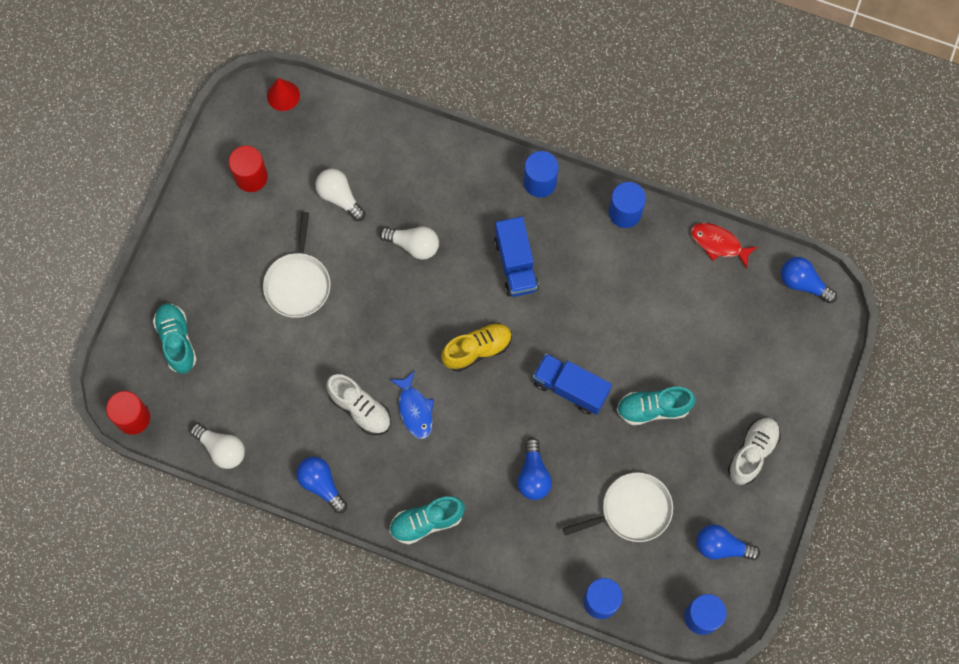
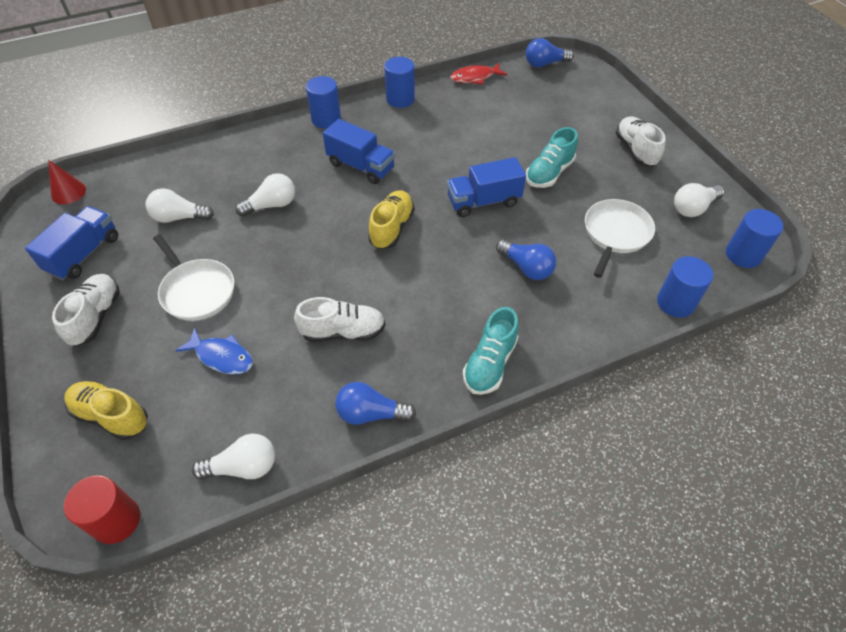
camera: 45 degrees left, 20 degrees down
(177, 341) = (111, 416): turquoise shoe -> yellow shoe
(220, 247) = (96, 317): none -> white shoe
(251, 177) = (84, 254): red cylinder -> blue truck
(415, 409) = (388, 298): blue fish -> blue fish (222, 356)
(722, 546) = (693, 208): blue light bulb -> white light bulb

